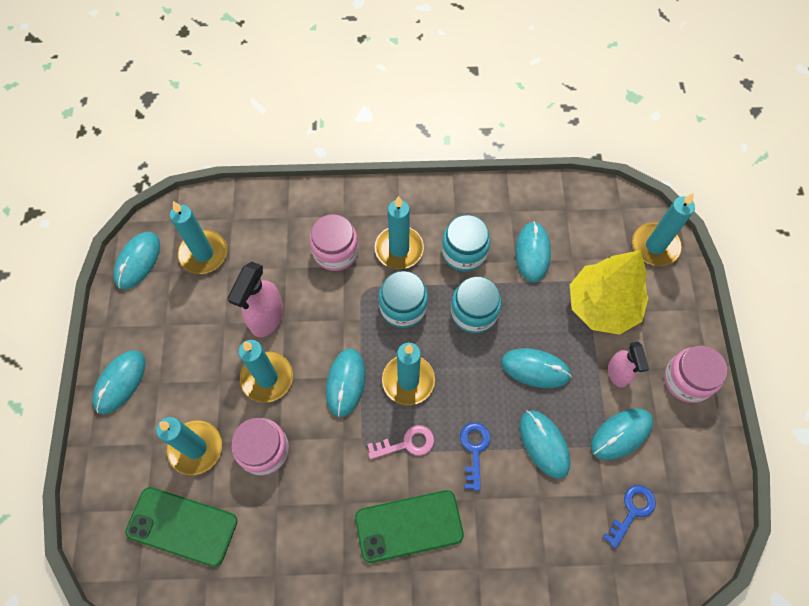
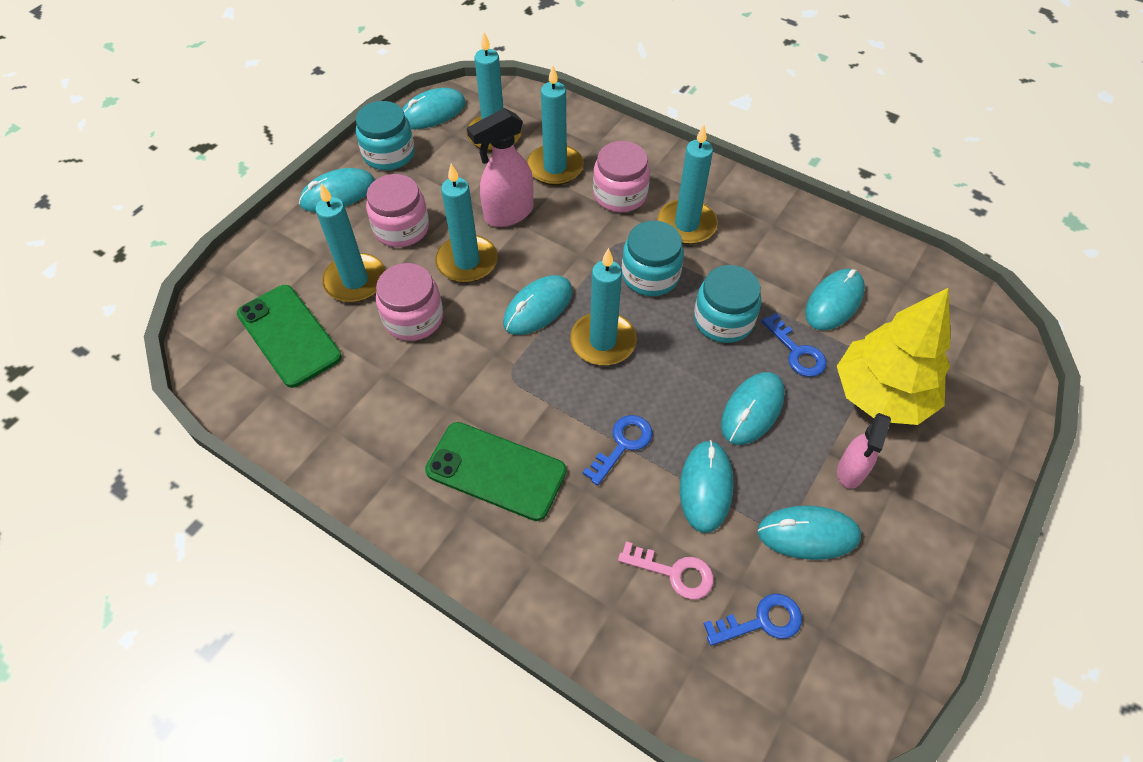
camera: 35 degrees right, 10 degrees down
(407, 443) = (555, 396): pink key -> pink key (674, 572)
(464, 252) = (755, 262): turquoise jar -> turquoise jar (389, 154)
(534, 306) = (796, 351): none -> blue key
(535, 369) = (752, 410): turquoise mouse -> turquoise mouse turned 75 degrees clockwise
(655, 246) = (995, 373): turquoise candle -> turquoise candle (555, 168)
(687, 380) = (938, 529): pink jar -> pink jar (401, 228)

